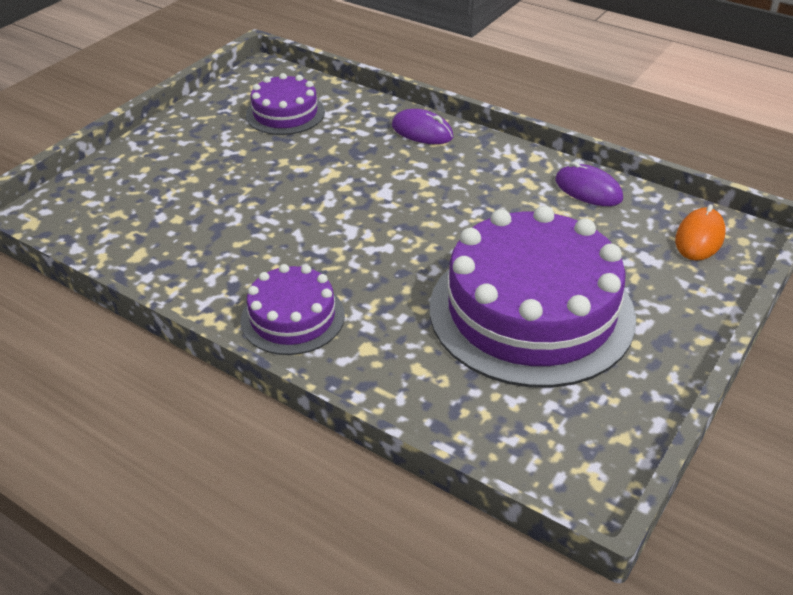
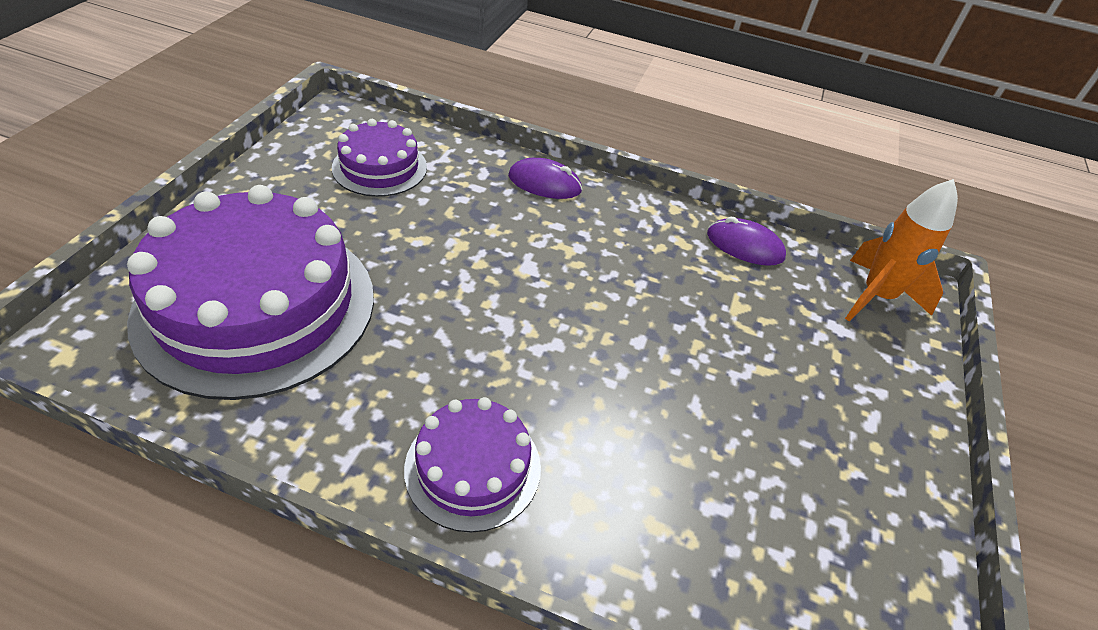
camera: 20 degrees left, 5 degrees up
(531, 311) = (751, 417): purple cake -> purple cake (256, 305)
(699, 238) = (876, 297): orange mouse -> orange rocket

